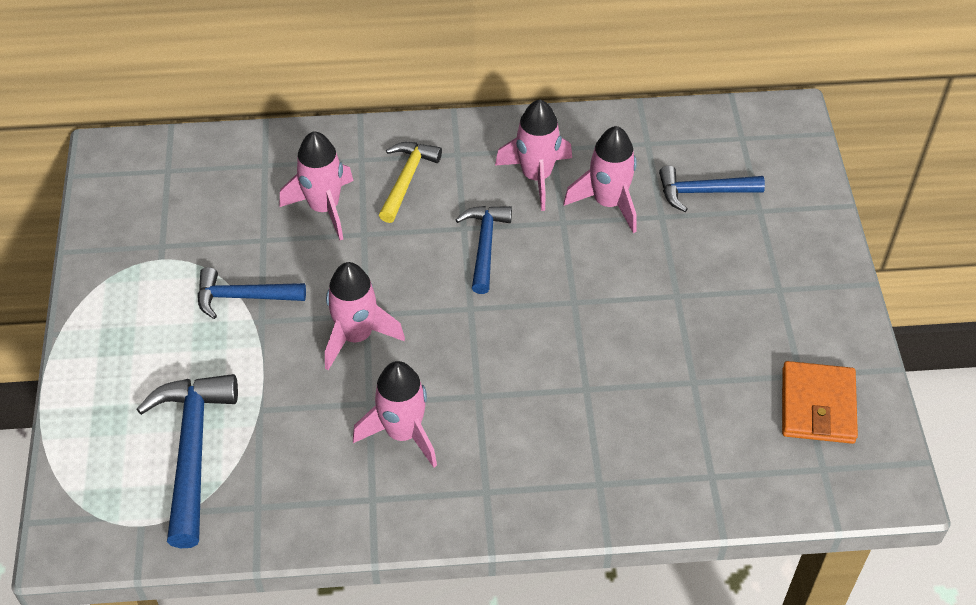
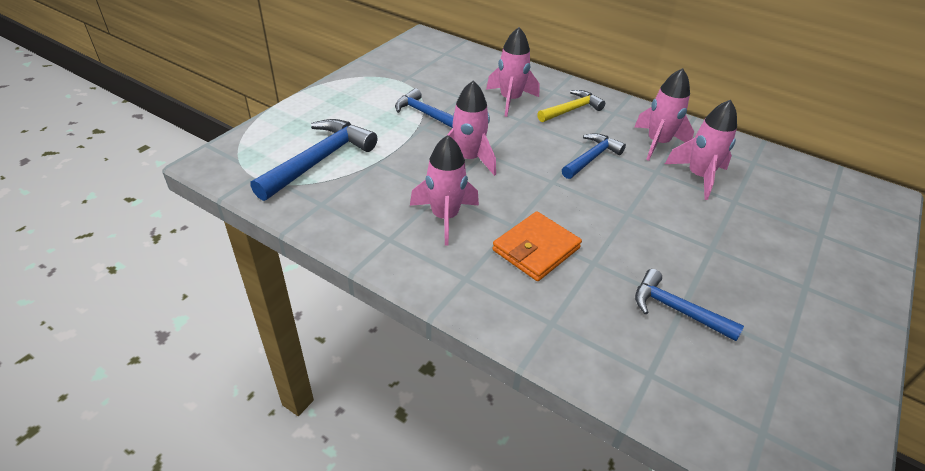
camera: 35 degrees right, 10 degrees down
(703, 192) = (779, 203): blue hammer -> blue hammer (677, 310)
(818, 406) = (789, 382): orange wallet -> orange wallet (536, 249)

